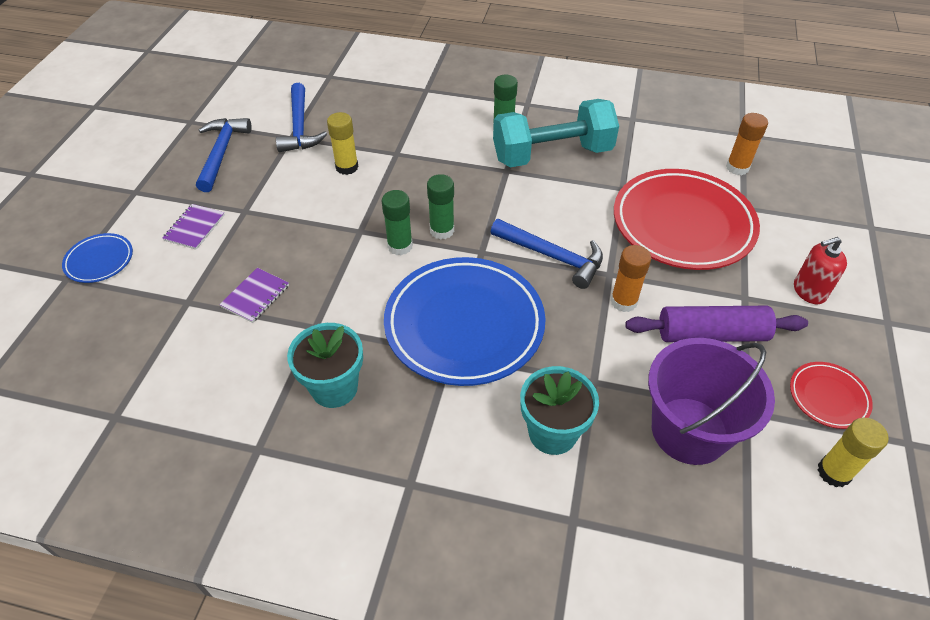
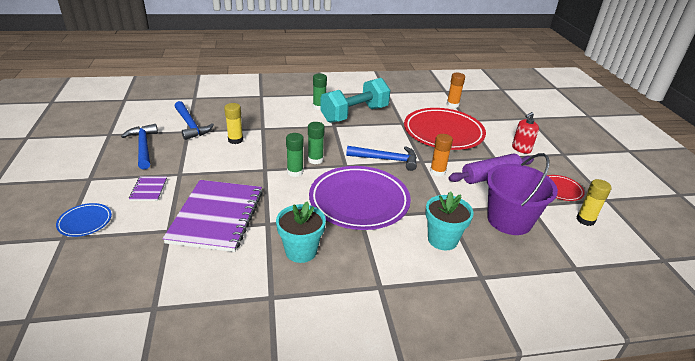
camera: 25 degrees left, 15 degrees down
(255, 296) = (216, 216): purple notebook -> purple notebook, size x2.37
(464, 325) = (359, 201): blue plate -> purple plate

